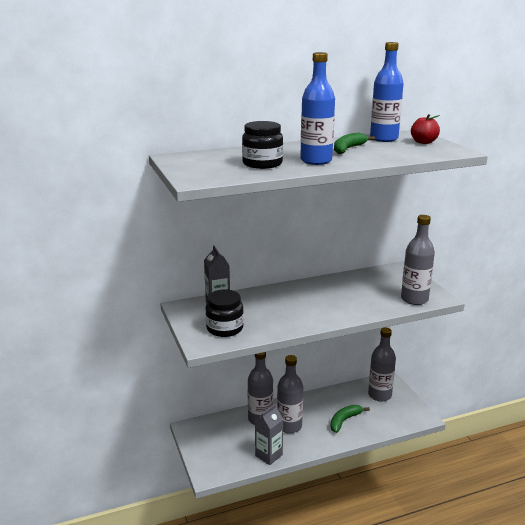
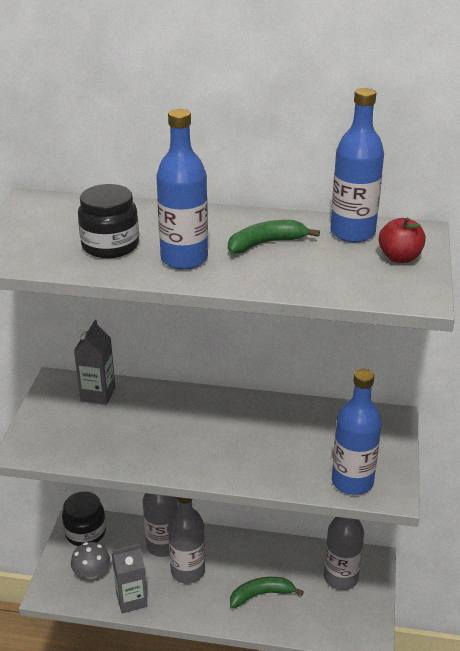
camera: 30 degrees right, 10 degrees up
(225, 328) = (69, 435): black jar -> black jar (85, 532)
(227, 451) = (91, 572): none -> grey mushroom
(414, 299) = (352, 482): grey bottle -> blue bottle

